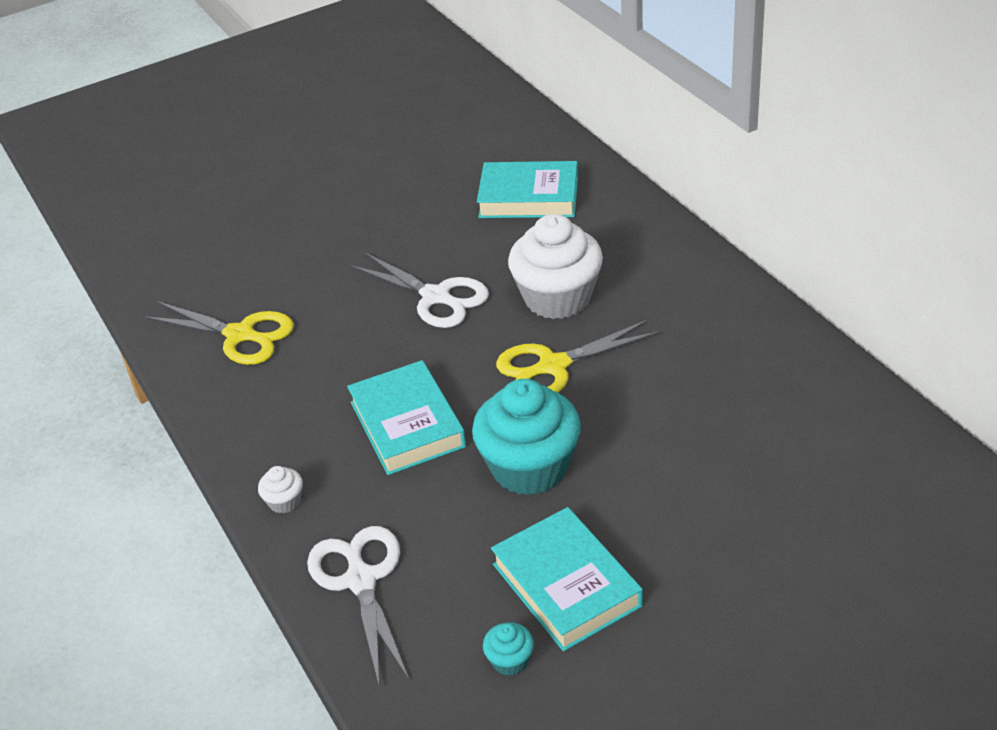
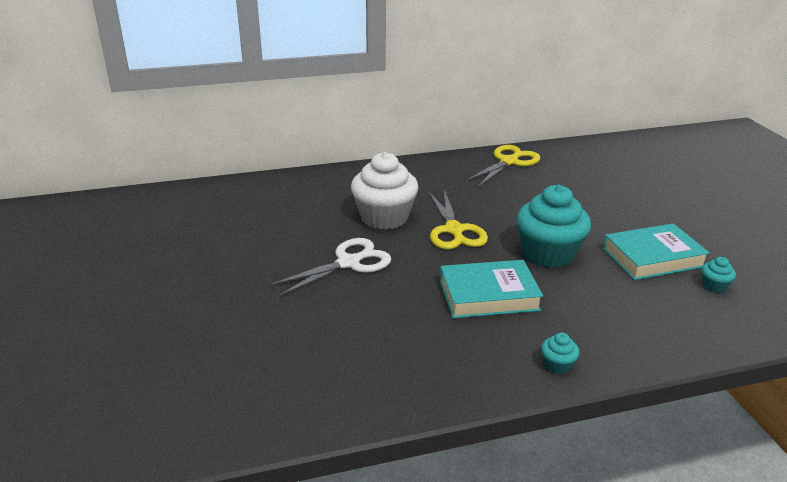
camera: 80 degrees left, 10 degrees down
(241, 335) = (329, 371): yellow scissors -> yellow scissors (509, 162)
(284, 501) = (557, 365): white cupcake -> turquoise cupcake
(361, 580) = (645, 336): white scissors -> none
(529, 197) = (260, 209): turquoise book -> none

